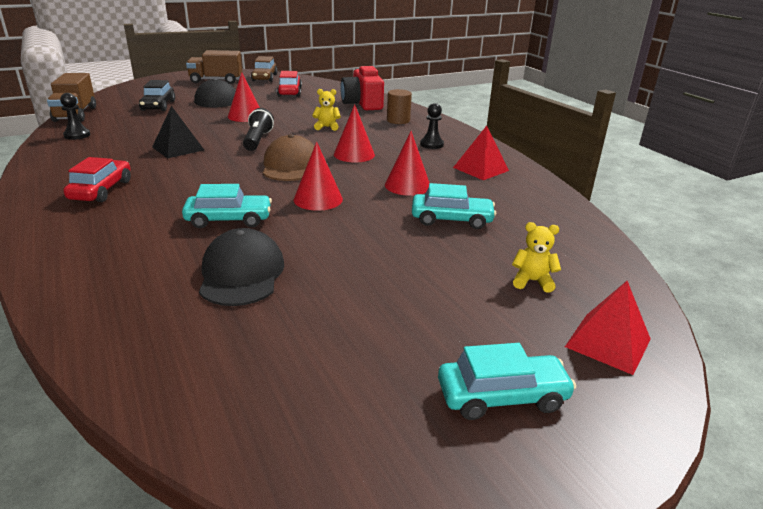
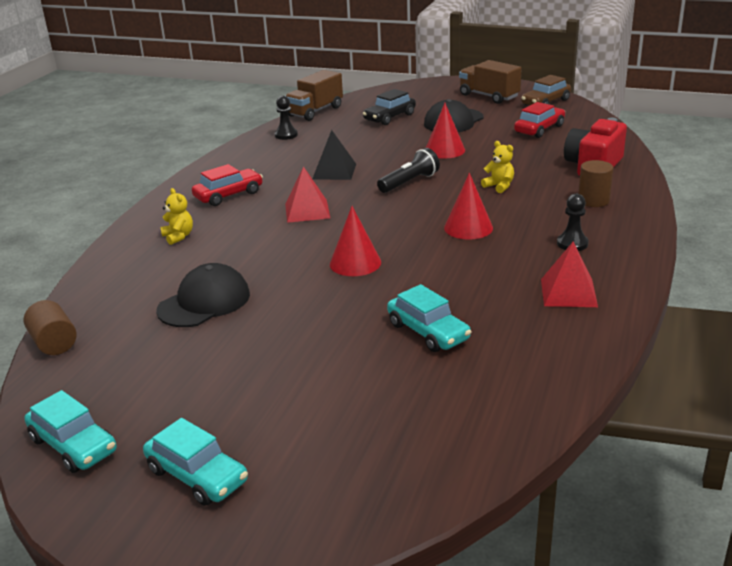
camera: 50 degrees right, 0 degrees up
(133, 384) = (54, 343): none -> brown cylinder
(229, 219) = (264, 254): turquoise car -> turquoise car (73, 445)
(291, 165) = (391, 220): brown cap -> none
(407, 185) = (455, 281): red cone -> none
(532, 281) = (382, 419): yellow teddy bear -> yellow teddy bear (178, 236)
(608, 343) = (337, 497): red pyramid -> red pyramid (307, 211)

